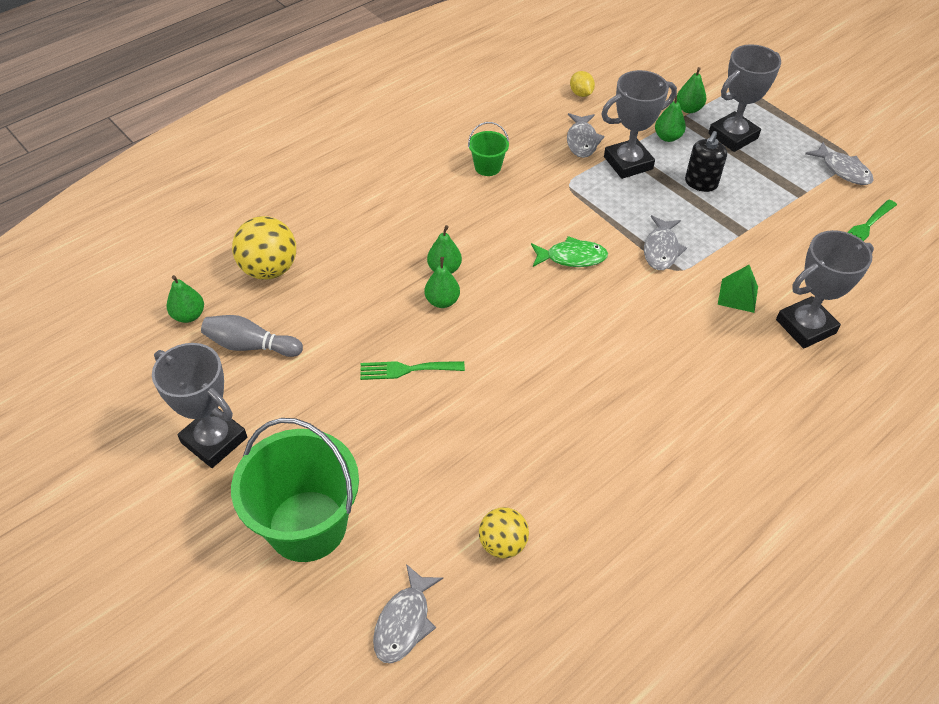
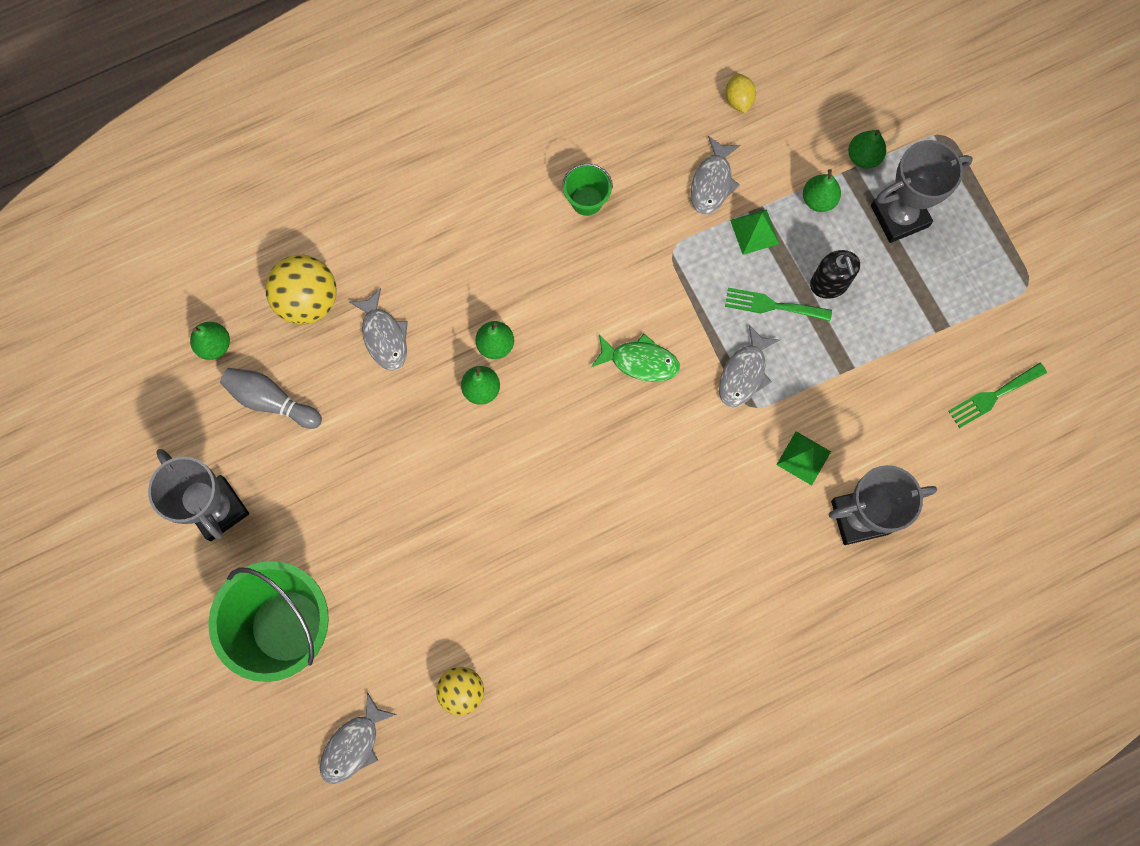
camera: 15 degrees right, 25 degrees up
(406, 369) = (422, 470): green fork -> green fork (772, 305)
(628, 163) = (754, 232): grey trophy -> green pyramid
(701, 183) = (829, 284): black soap dispenser -> black soap dispenser turned 60 degrees counterclockwise
(843, 170) = (1009, 302): grey fish -> grey fish (384, 336)

